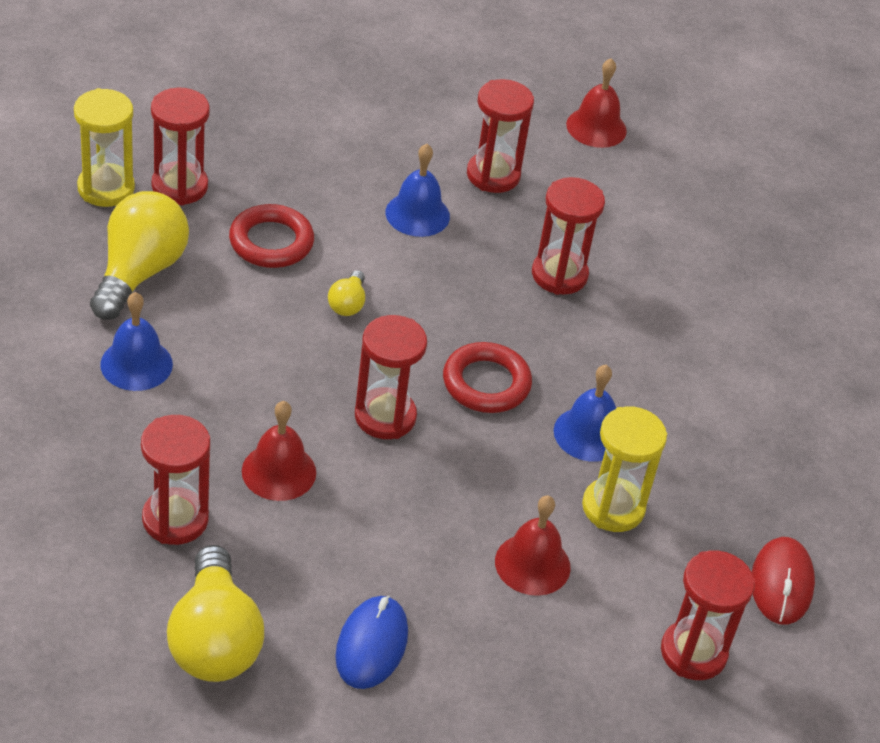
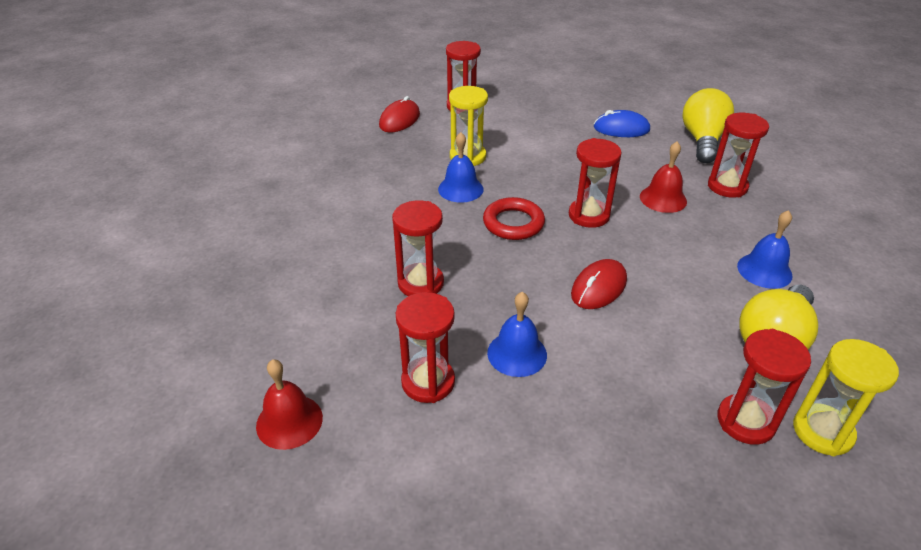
camera: 155 degrees left, 5 degrees down
(271, 242) = (656, 348): red ring -> none
(347, 304) = (598, 287): yellow light bulb -> red mouse
(371, 645) = (621, 129): blue mouse -> blue mouse turned 60 degrees clockwise
(532, 564) = (526, 143): red bell -> none

